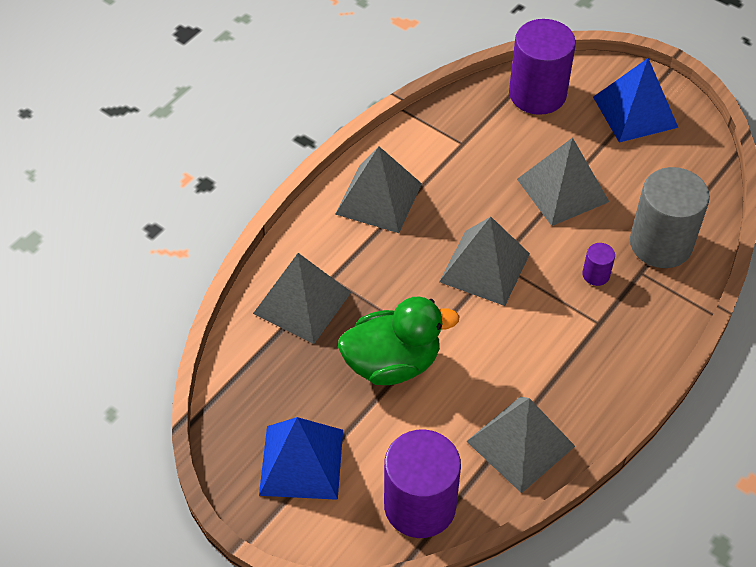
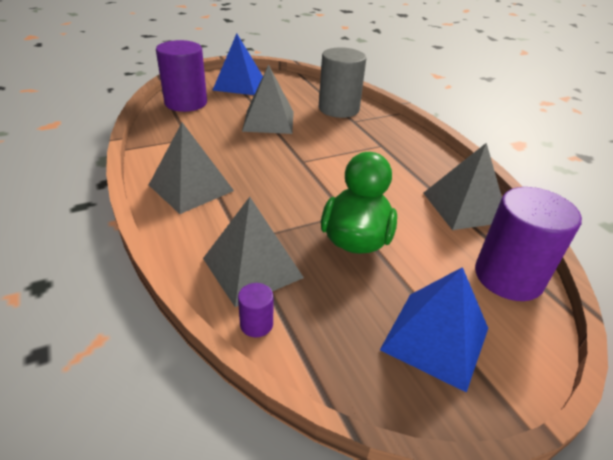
camera: 65 degrees left, 15 degrees down
(485, 267) = (301, 167): grey pyramid -> none
(596, 275) = (343, 133): purple cylinder -> purple cylinder (256, 324)

